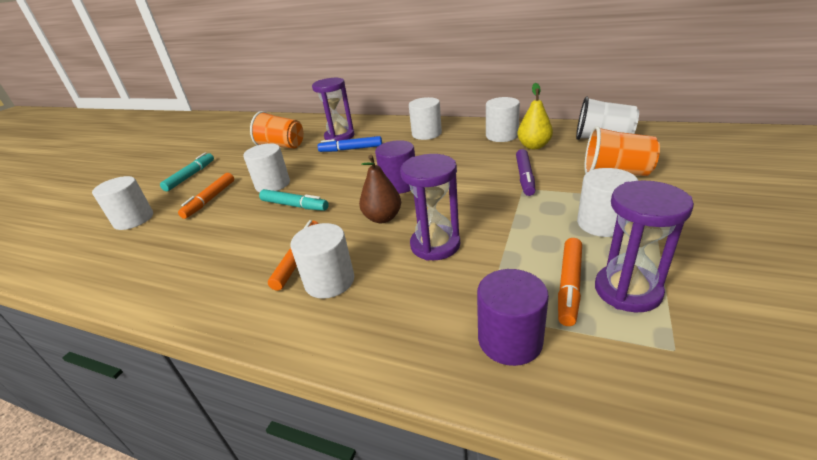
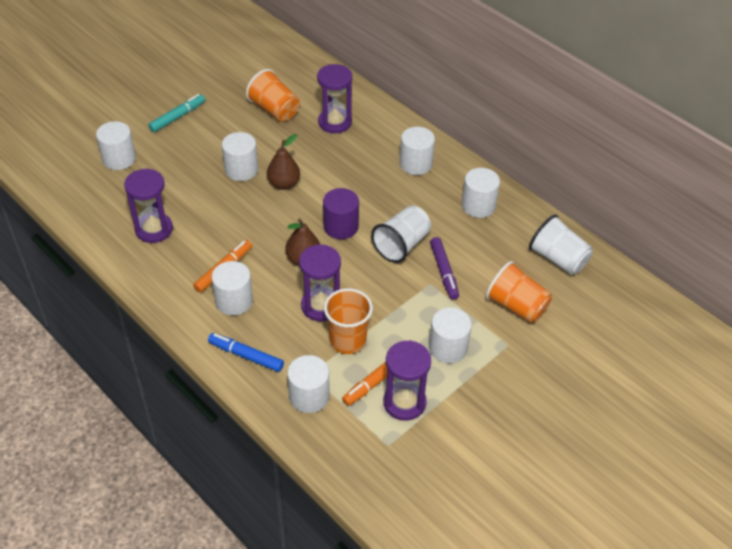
camera: 20 degrees right, 15 degrees up
(194, 257) = (154, 229): none -> purple hourglass
(210, 200) = (184, 164): orange marker -> none
(294, 205) = (247, 208): turquoise marker -> none
(321, 179) = (284, 184): none -> brown pear
(351, 149) = (333, 151): blue marker -> blue marker (246, 356)
(467, 175) = (401, 245): none -> white cup
(495, 261) = (348, 340): none -> orange cup
(510, 340) = (309, 396): purple cylinder -> white cylinder
(525, 177) = (444, 272): purple marker -> purple marker turned 45 degrees counterclockwise
(534, 146) = (490, 236): yellow pear -> none

